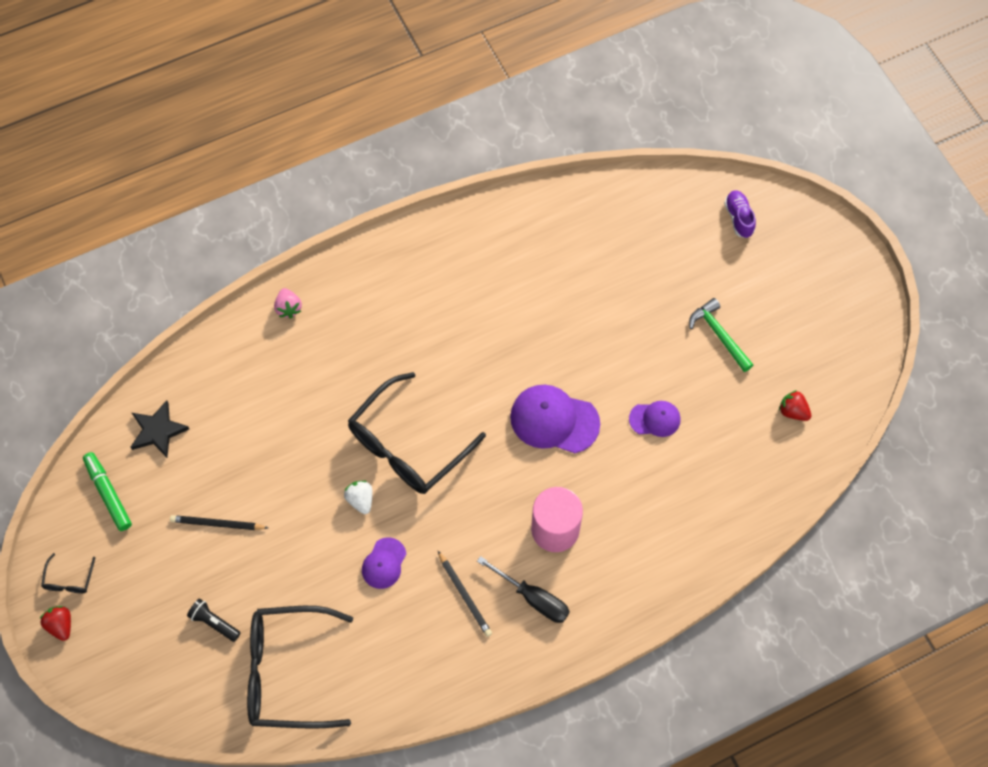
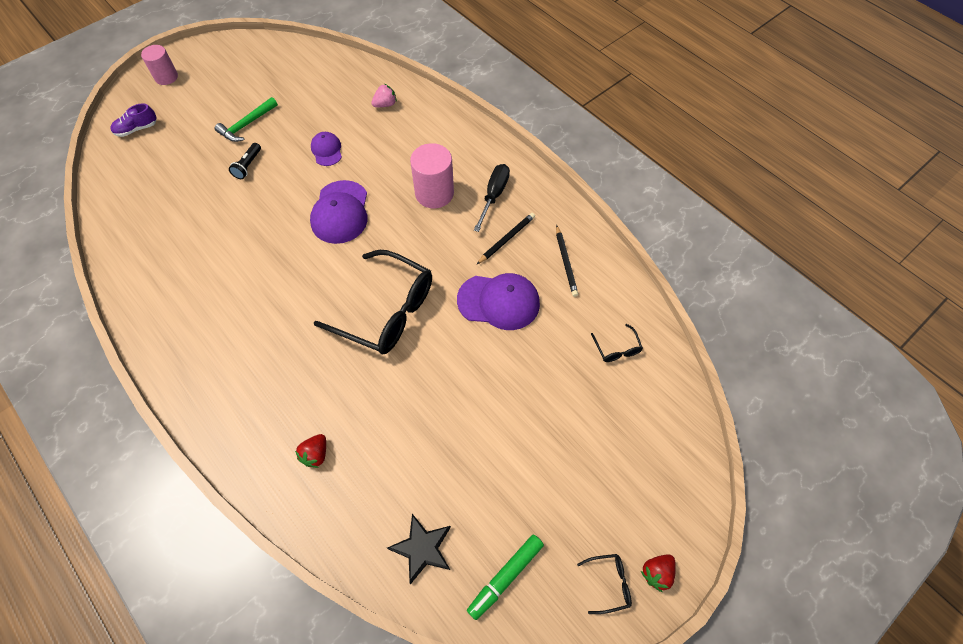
camera: 105 degrees left, 5 degrees down
(214, 622) = (598, 423): black flashlight -> black flashlight (248, 166)
(217, 524) = (505, 451): black pencil -> black pencil (565, 262)
(287, 672) = (617, 349): black glasses -> black glasses, size x0.41
(288, 308) = (257, 457): pink strawberry -> pink strawberry (385, 104)
(360, 500) = (447, 335): white strawberry -> none
(384, 563) = (499, 302): purple cap -> purple cap, size x1.76
(793, 411) = (305, 76): red strawberry -> red strawberry (315, 454)
(824, 251) = (166, 77): none -> pink cylinder

